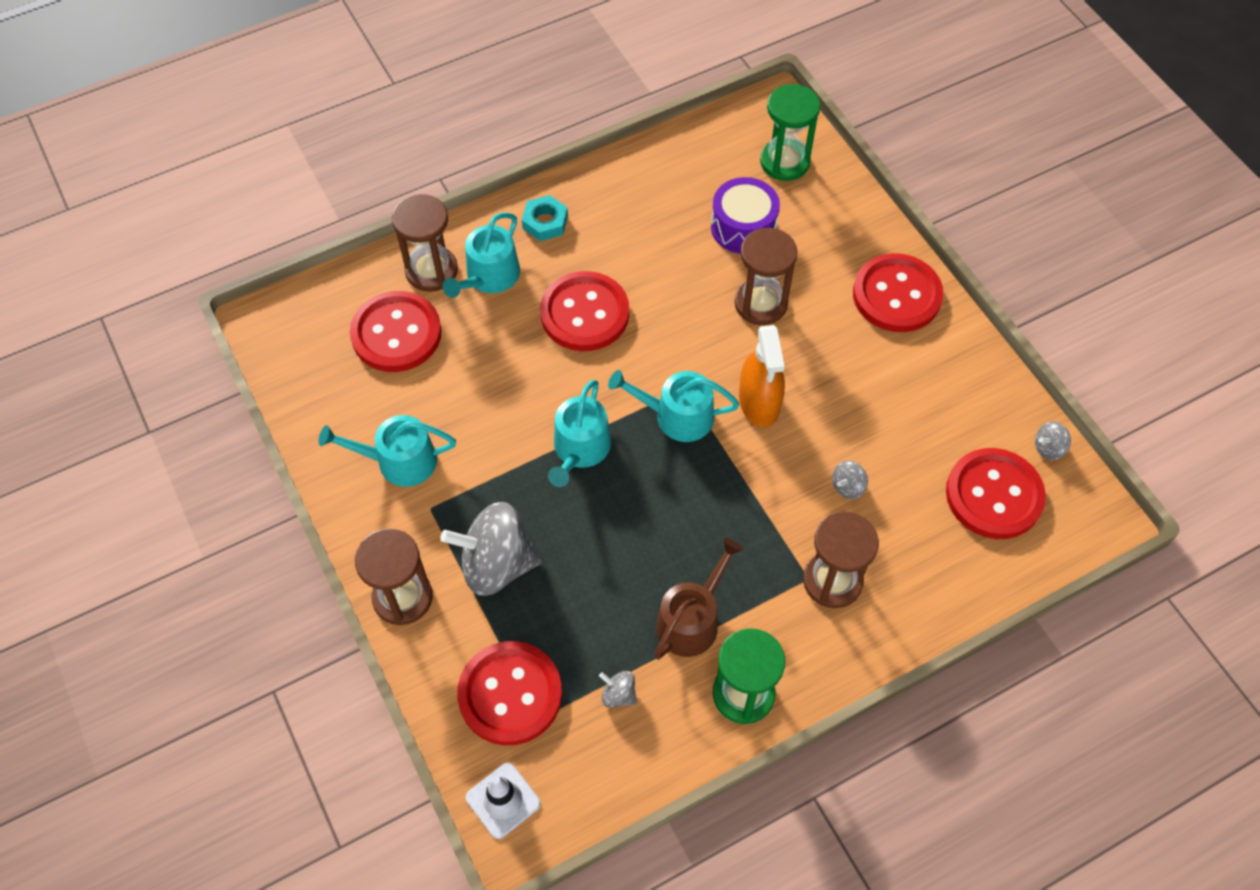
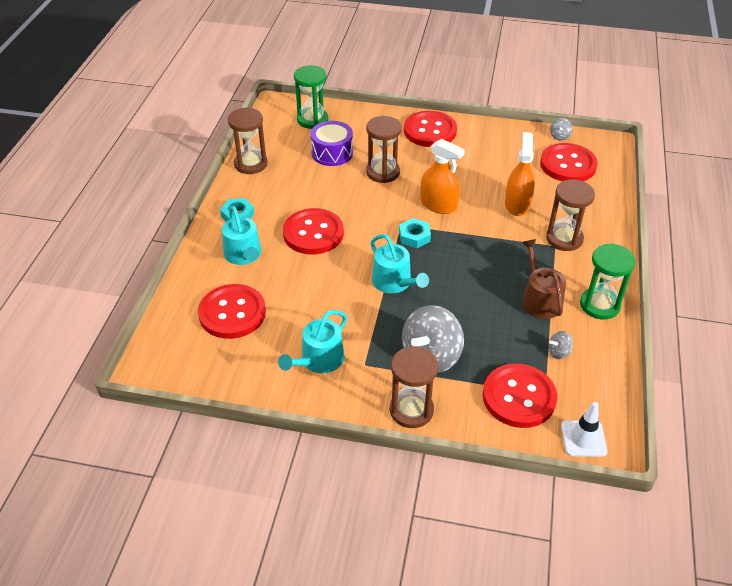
camera: 50 degrees left, 15 degrees down
(431, 270) = (209, 275): brown hourglass -> brown hourglass (251, 164)
(676, 416) = (414, 236): turquoise watering can -> turquoise nut
(847, 486) = (517, 204): grey spinning top -> orange spray bottle

